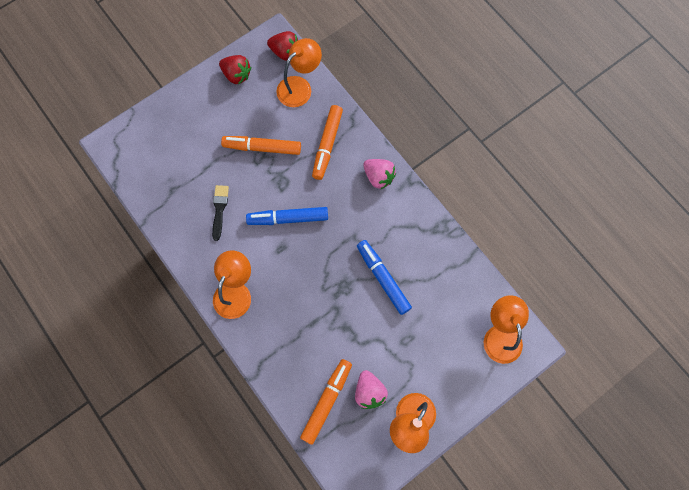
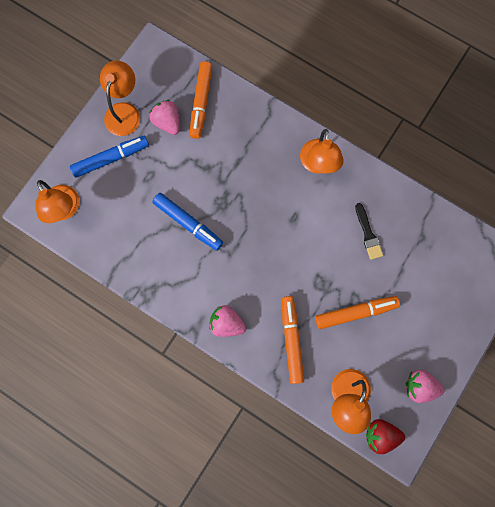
camera: 160 degrees right, 5 degrees up
(236, 75) = (419, 386): red strawberry -> pink strawberry
(288, 218) = (299, 248): blue marker -> blue marker (111, 158)

